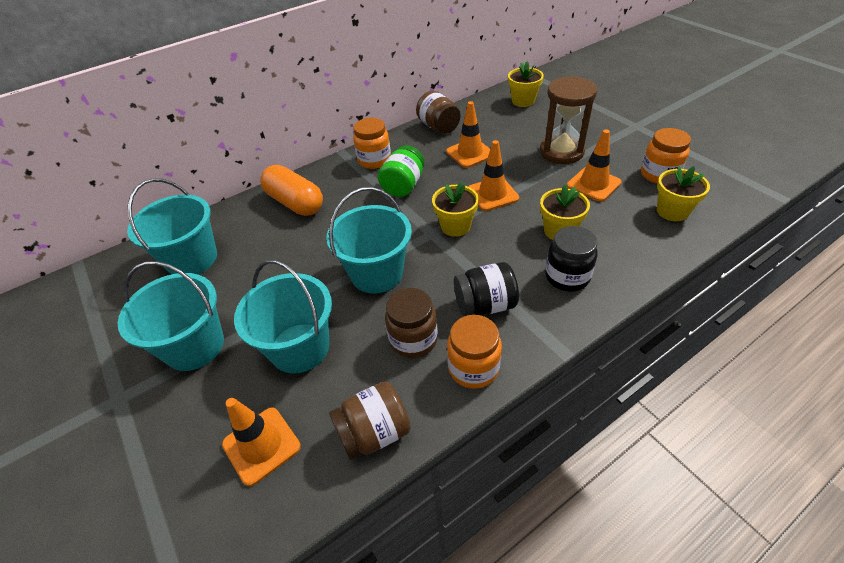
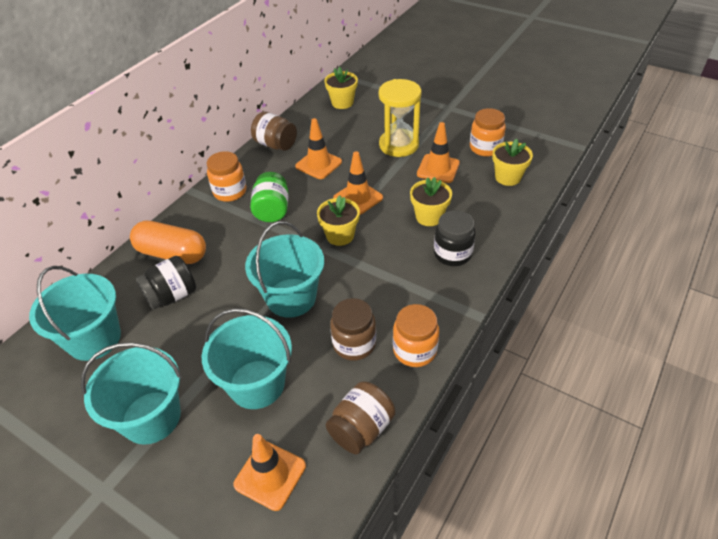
camera: 25 degrees left, 0 degrees up
(485, 305) = (399, 296): black jar -> black jar (172, 295)
(561, 152) = (399, 145): brown hourglass -> yellow hourglass

